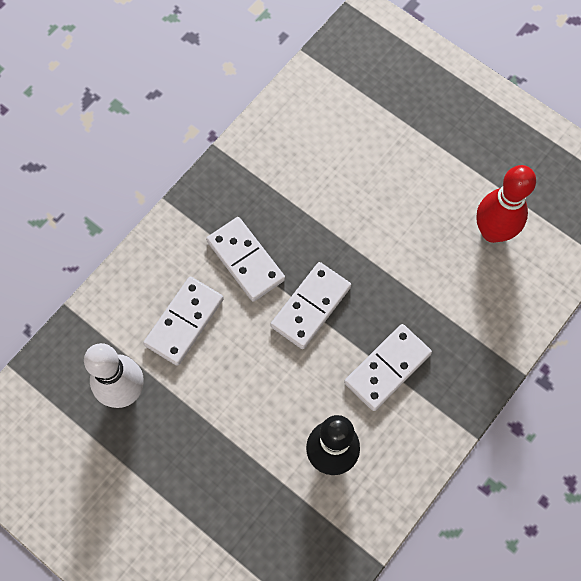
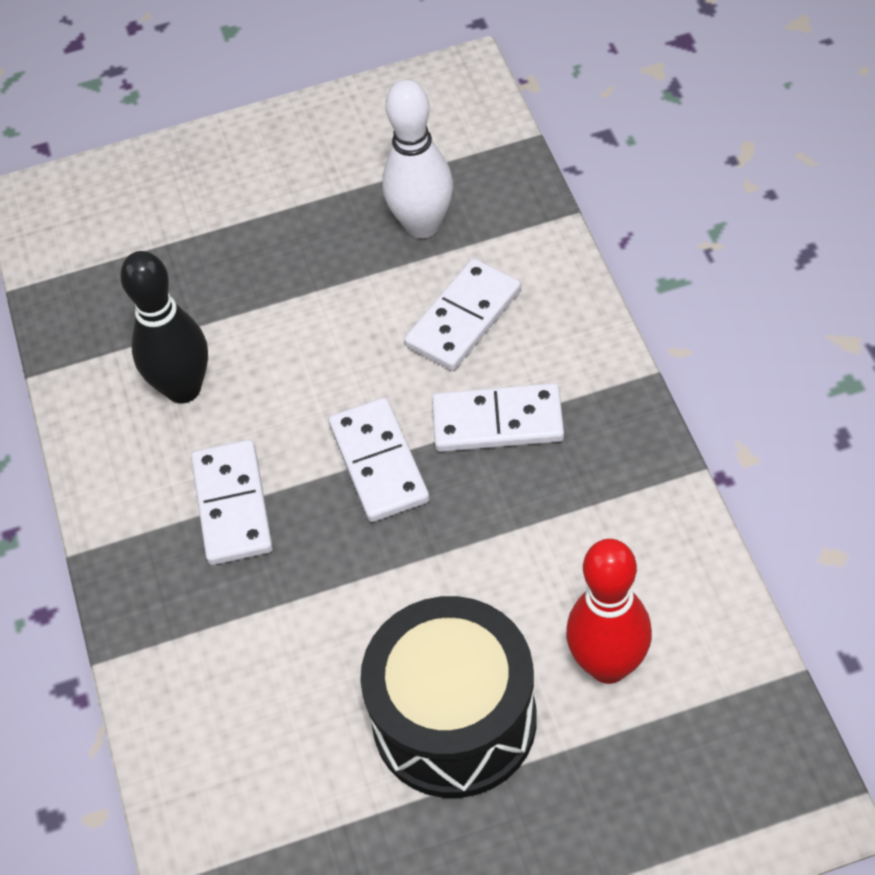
camera: 130 degrees right, 15 degrees down
(184, 322) = (464, 318): white domino -> white domino turned 60 degrees clockwise
(429, 180) = (454, 720): none -> black drum
(492, 232) = (312, 756): red bowling pin -> red bowling pin (608, 665)

